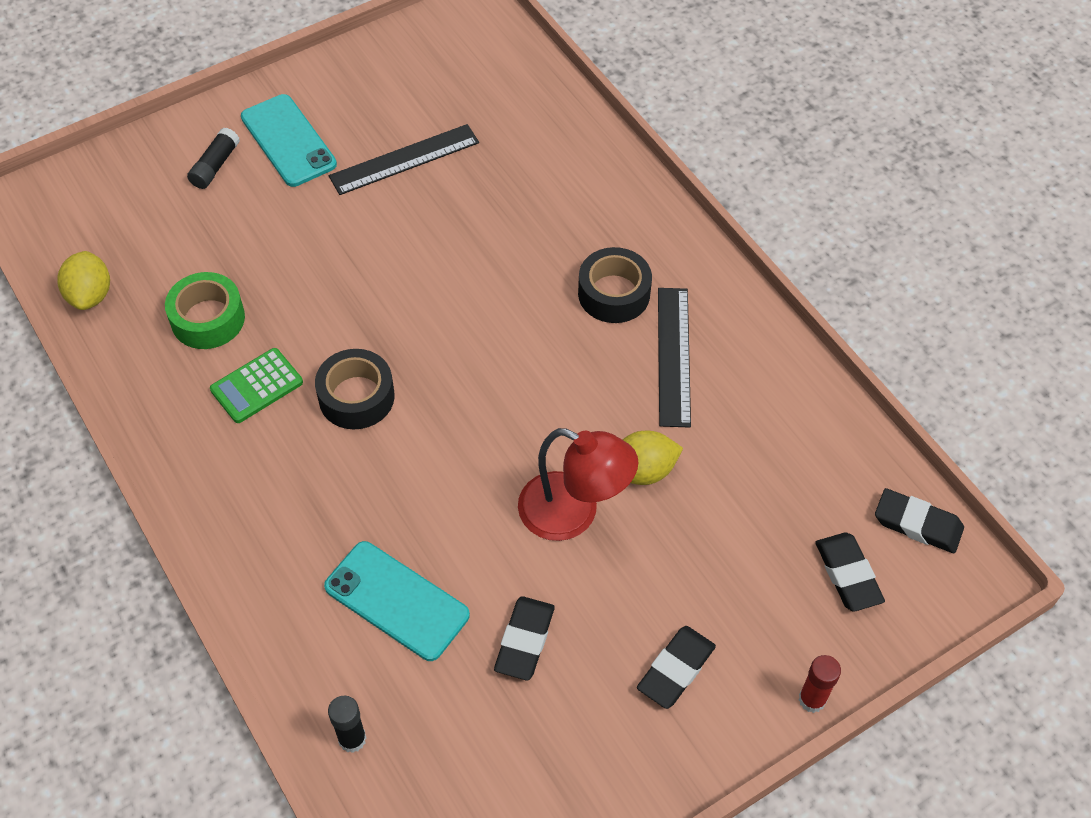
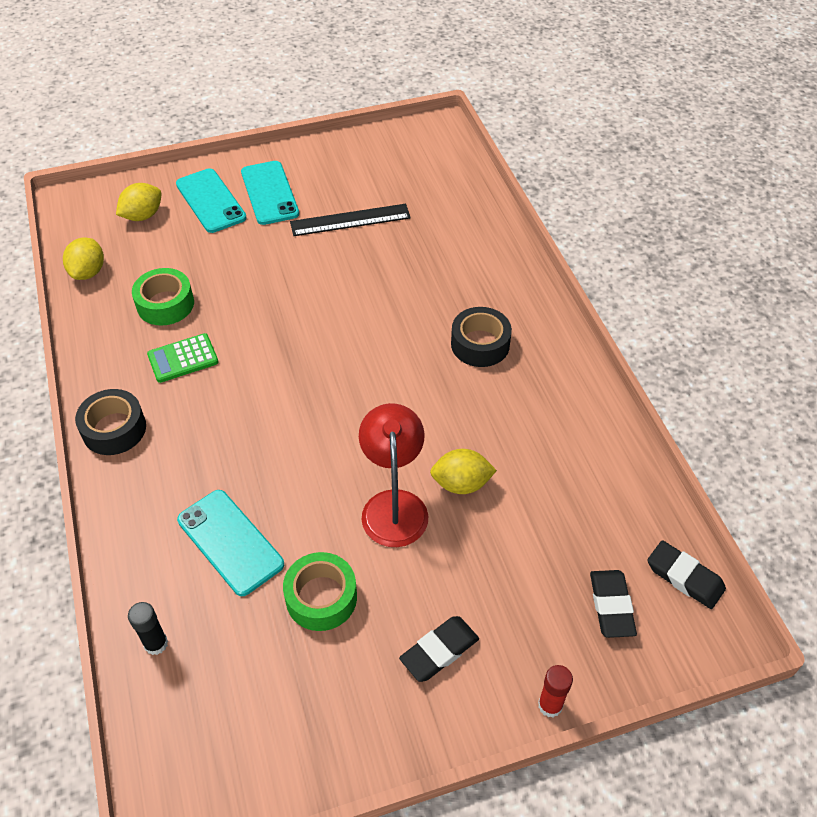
camera: 15 degrees right, 5 degrees down
(132, 203) = (143, 216): none -> yellow lemon
(215, 166) = (211, 201): black glue stick -> turquoise phone
(356, 397) = (254, 381): black tape -> black tape (114, 429)
(524, 641) = (321, 597): black eraser -> green tape
(573, 514) = (394, 505): red lamp -> red lamp turned 135 degrees counterclockwise
(673, 356) = (513, 400): black ruler -> none

